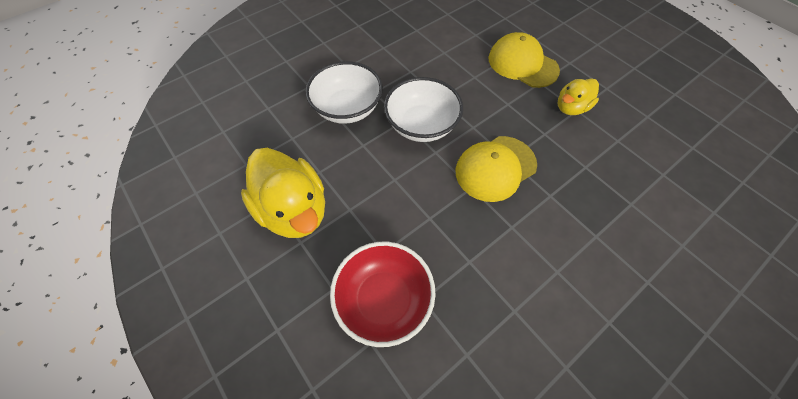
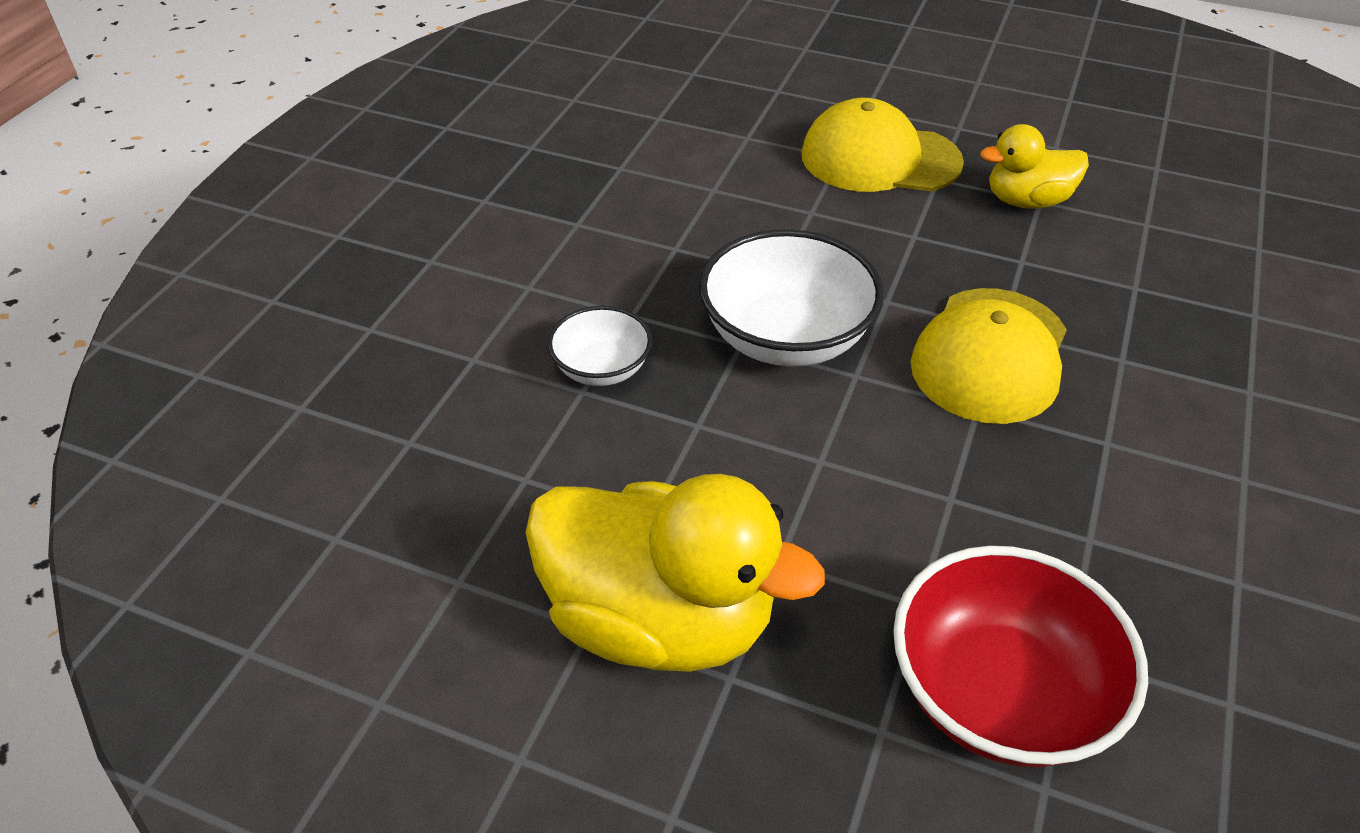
camera: 30 degrees left, 15 degrees down
(347, 108) = (602, 368): white bowl -> white bowl, size x0.56
(571, 108) = (1027, 201): yellow duck -> yellow duck turned 60 degrees clockwise

